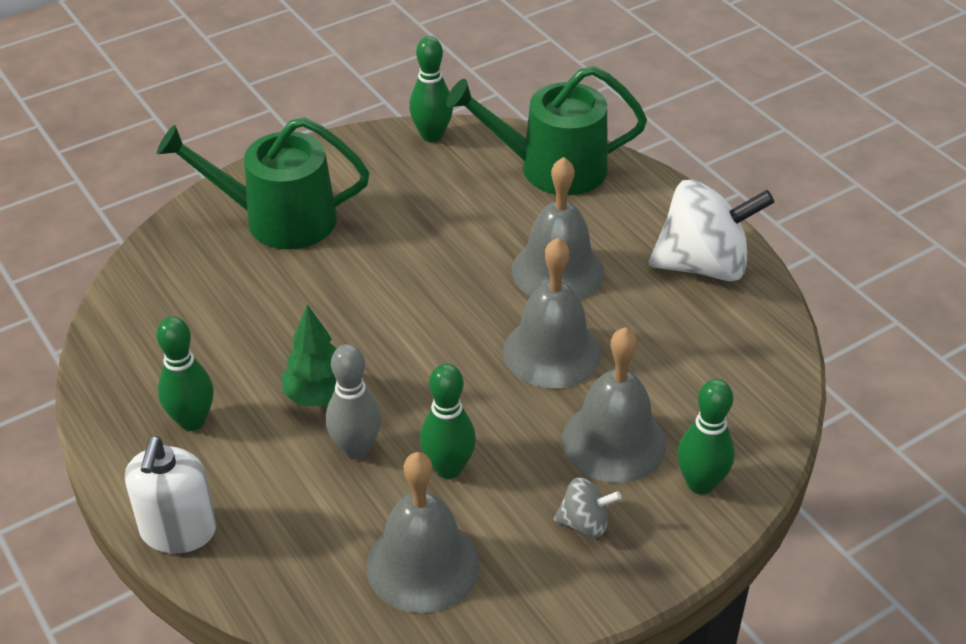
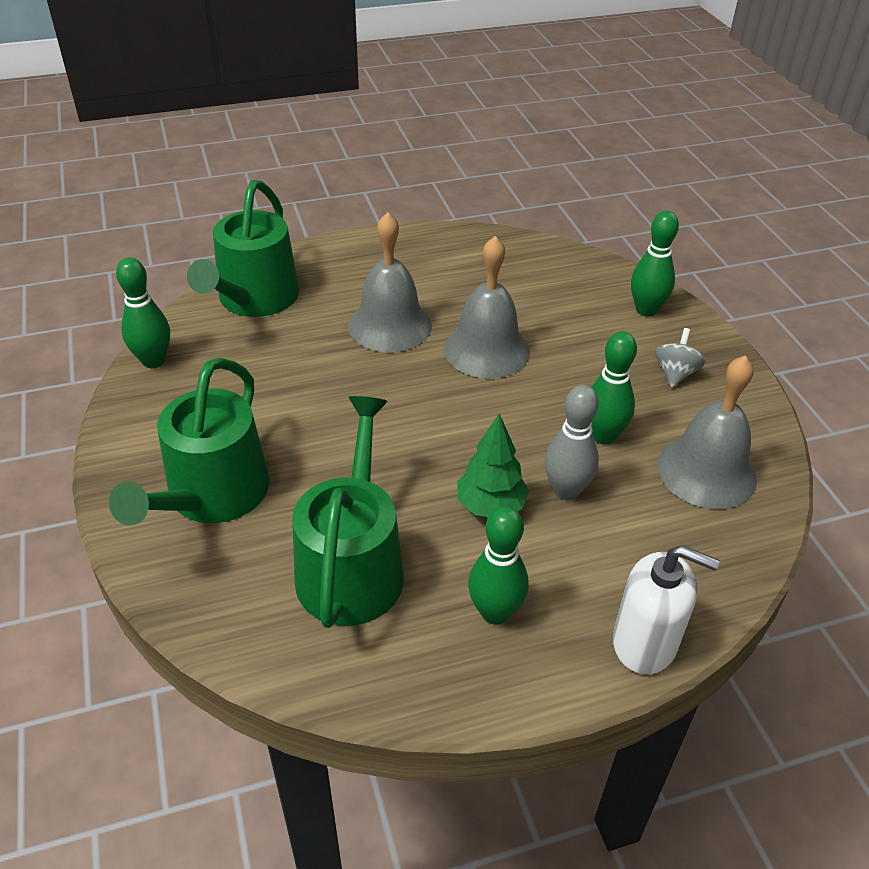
camera: 75 degrees left, 0 degrees up
(223, 320) = (352, 566): none -> green watering can
(613, 441) = (595, 340): grey bell -> none
(703, 265) = (421, 253): white spinning top -> none

